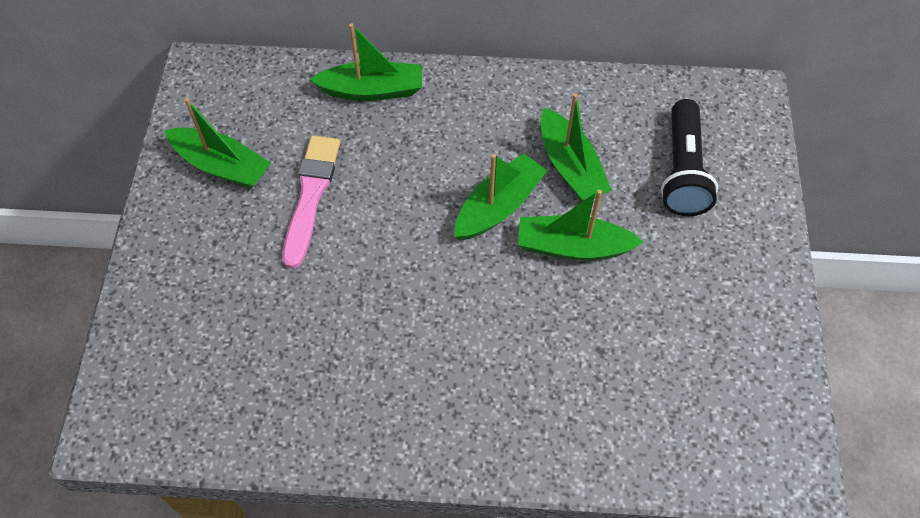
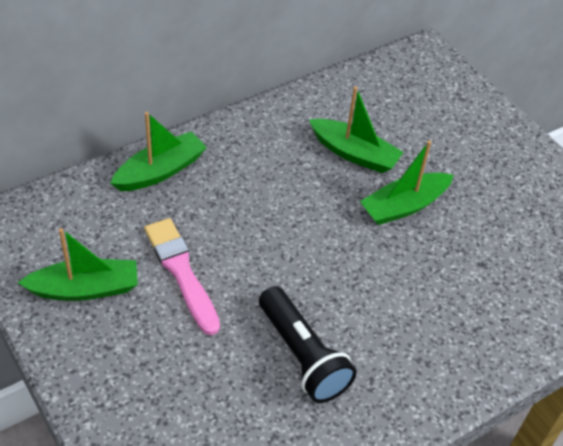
camera: 40 degrees left, 10 degrees down
(498, 206) = (330, 206): green boat -> none
(683, 171) = (429, 120): black flashlight -> black flashlight (303, 356)

